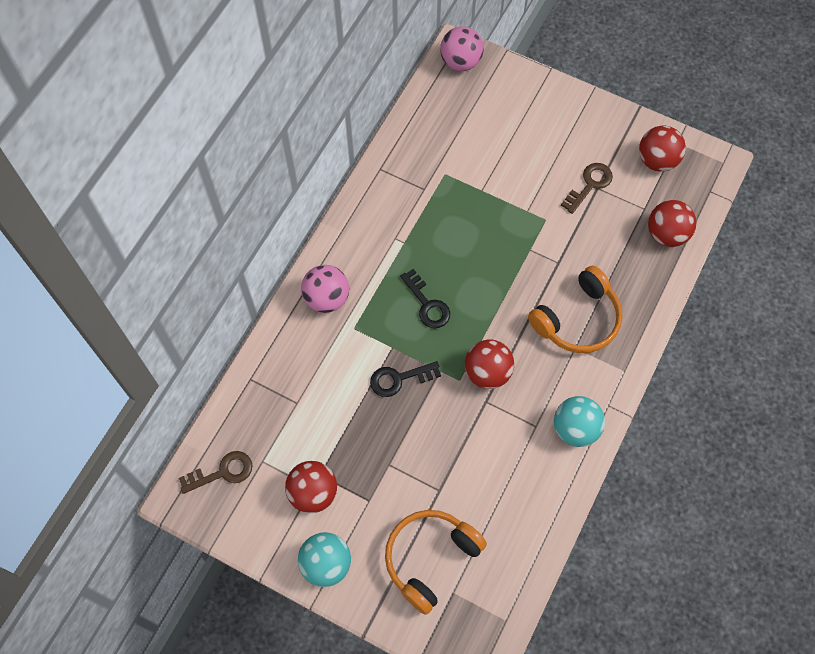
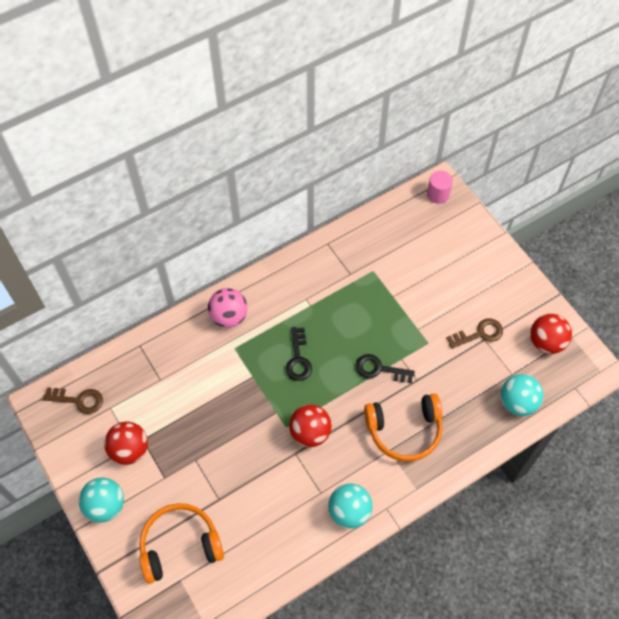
camera: 30 degrees right, 5 degrees down
(399, 379) = (242, 402): black key -> black key (379, 369)
(460, 62) = (438, 194): pink ball -> pink cylinder
(666, 234) = (517, 402): red ball -> turquoise ball

